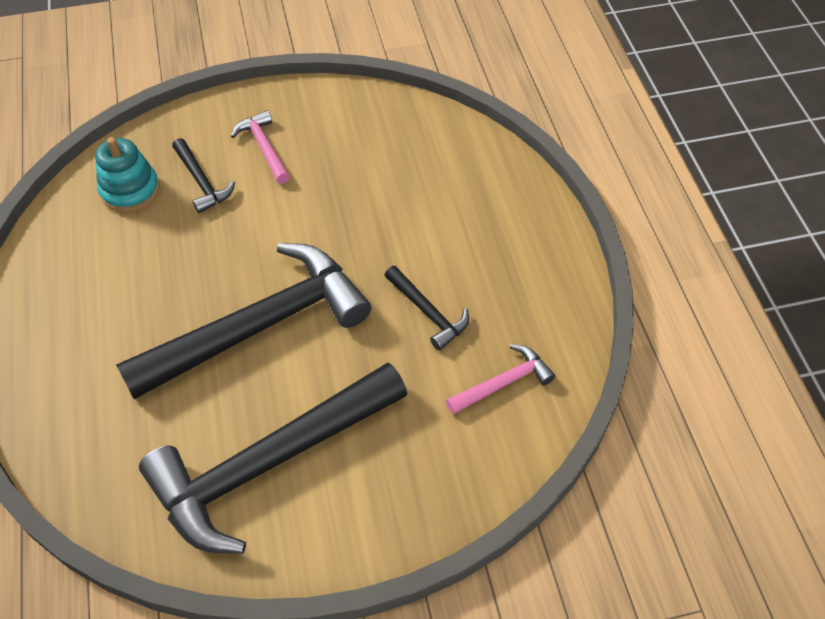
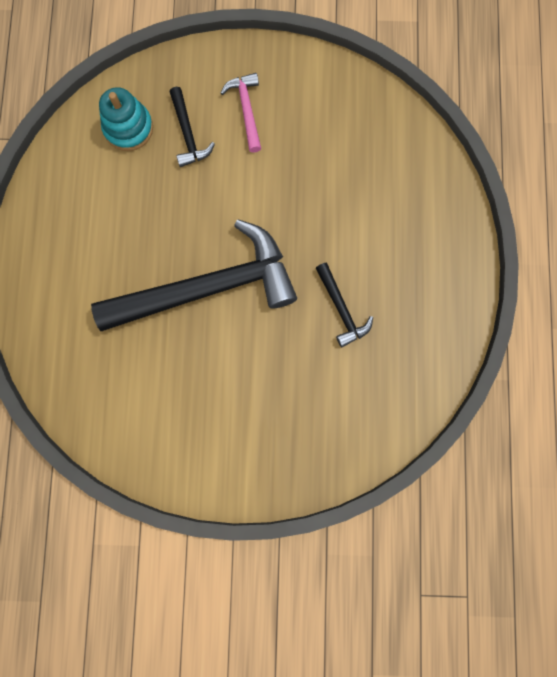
camera: 15 degrees right, 25 degrees up
(269, 463) = (192, 407): black hammer -> none
(503, 383) = (382, 386): pink hammer -> none

